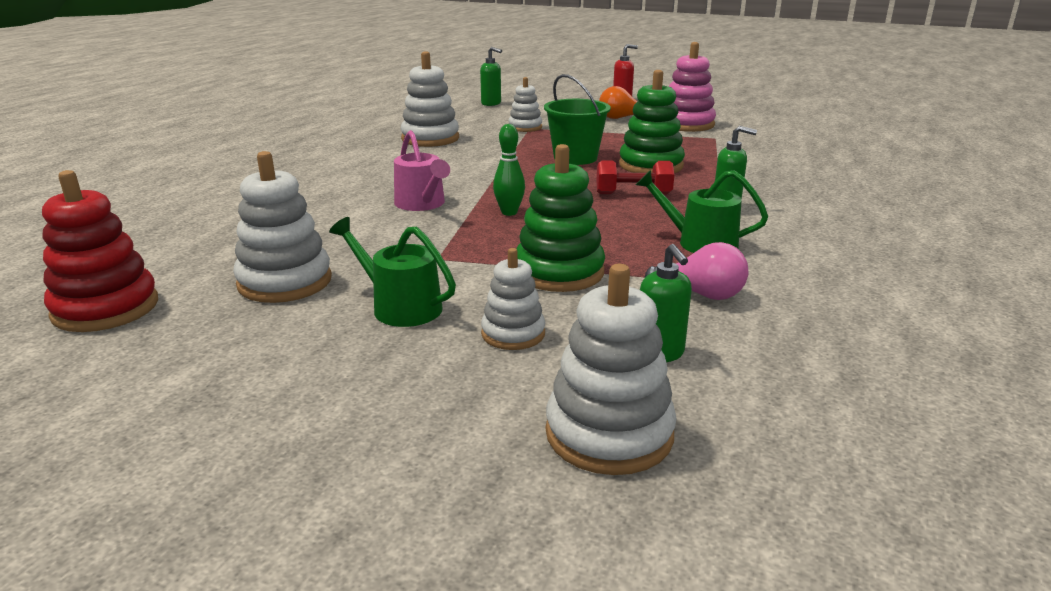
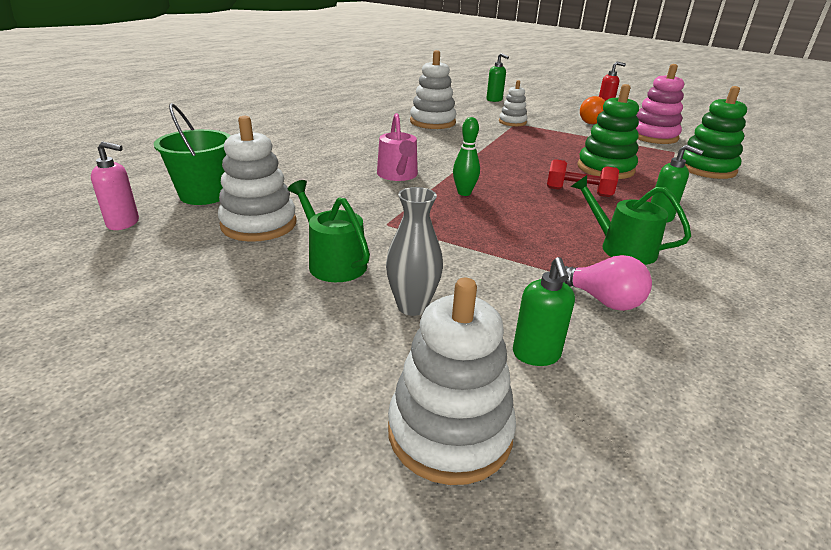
camera: 15 degrees right, 5 degrees up
(106, 308) = (123, 223): red stacking toy -> pink soap dispenser
(513, 334) = (412, 306): white stacking toy -> grey vase
(559, 272) = (480, 254): green stacking toy -> green stacking toy (706, 168)
(575, 158) = (542, 153): green bucket -> green bucket (204, 195)

